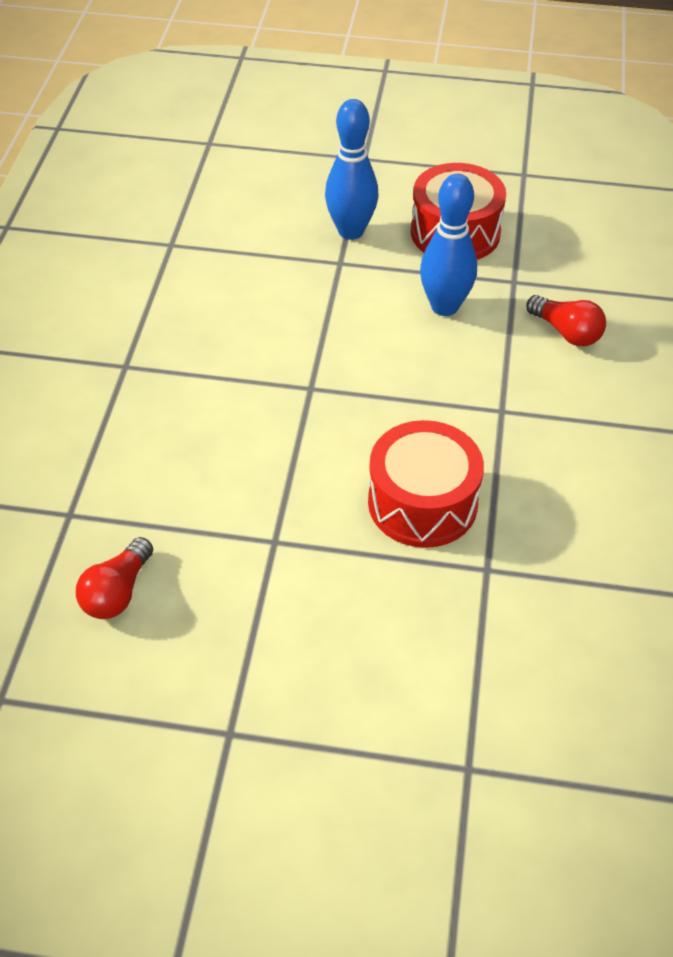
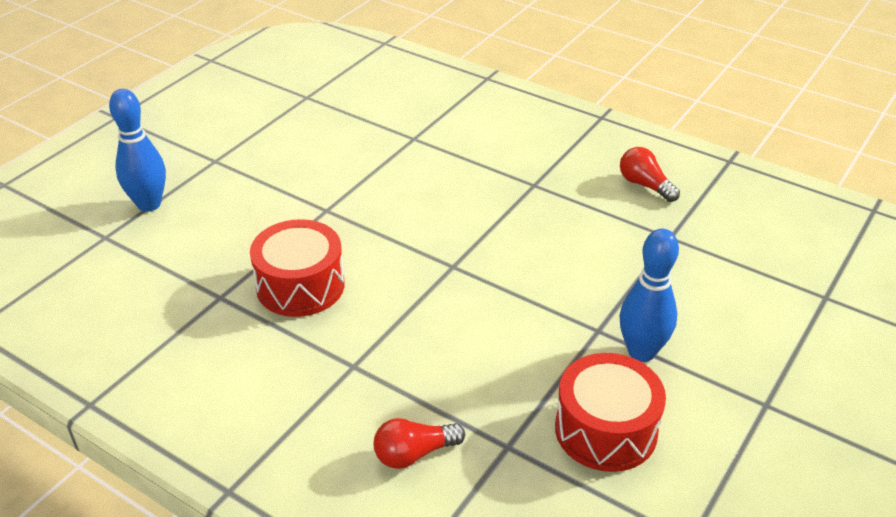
camera: 115 degrees right, 10 degrees down
(117, 592) = (340, 143): red light bulb -> red light bulb (645, 185)
(444, 306) = (500, 378): blue bowling pin -> blue bowling pin (149, 204)

